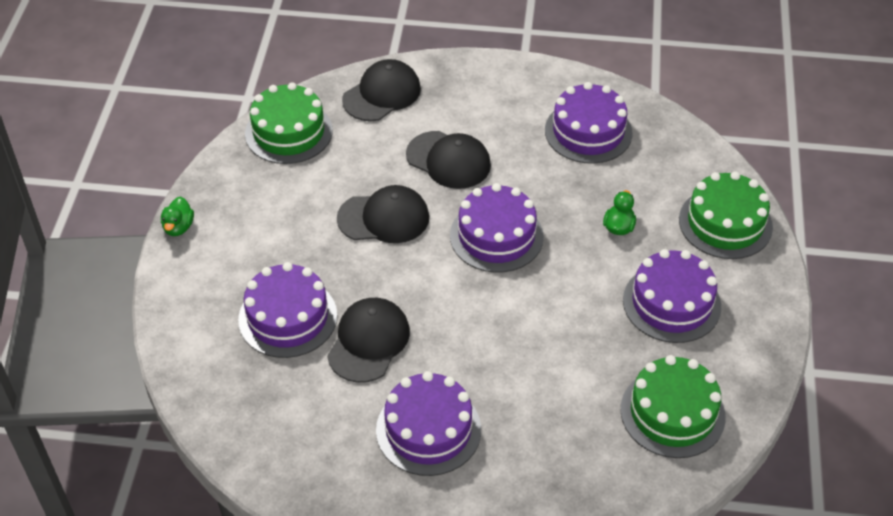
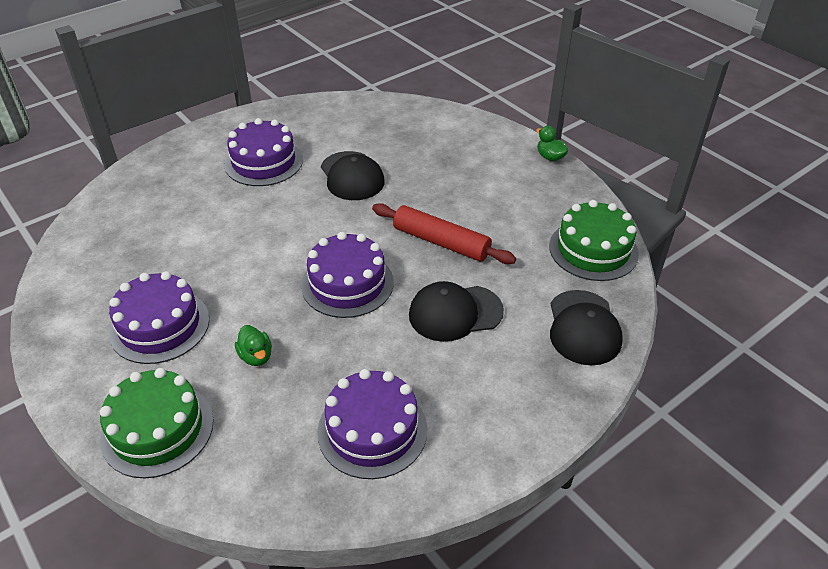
camera: 135 degrees right, 5 degrees down
(287, 317) = (415, 159): purple cake -> none
(384, 218) = (441, 242): black cap -> red rolling pin
(672, 413) = (106, 257): green cake -> none

